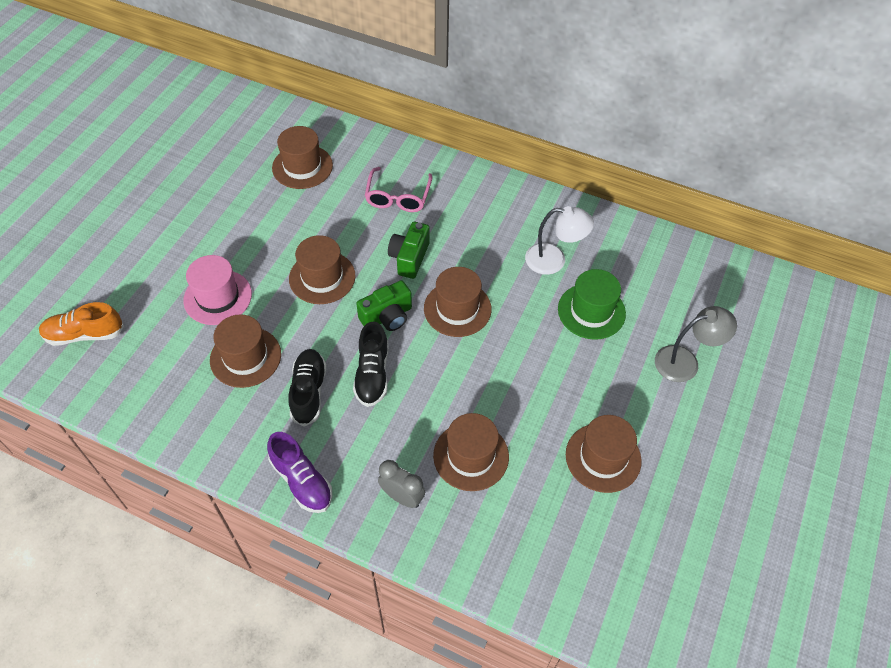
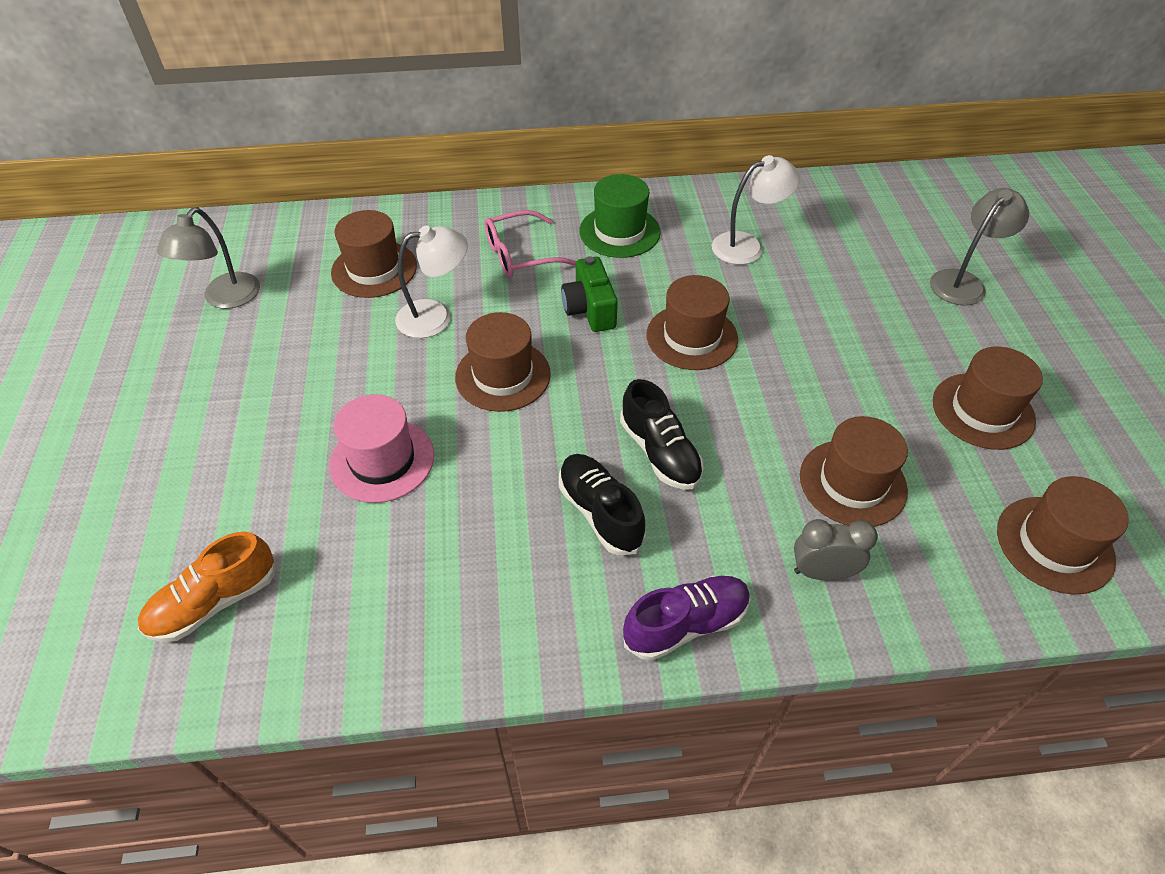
camera: 30 degrees left, 5 degrees down
(206, 149) = (225, 299): none -> grey lamp
(245, 357) = (481, 513): brown hat -> brown hat (1054, 544)
(302, 481) = (686, 624): purple shoe -> purple shoe turned 45 degrees counterclockwise
(314, 218) = (436, 316): none -> white lamp
(387, 317) = (620, 382): green camera -> none
(398, 197) = (520, 255): pink glasses -> pink glasses turned 90 degrees clockwise
(591, 311) = (830, 276): green hat -> green hat (619, 232)

